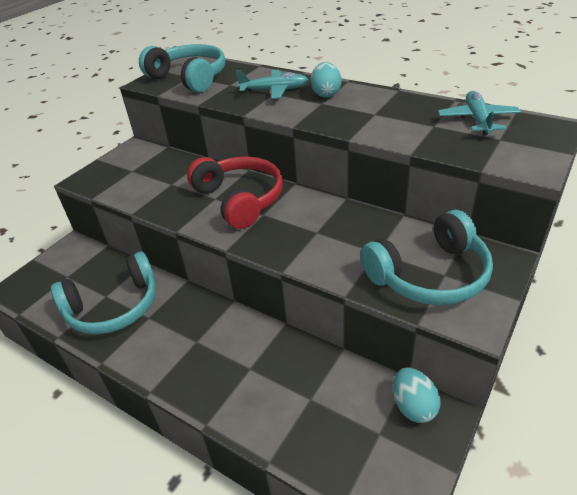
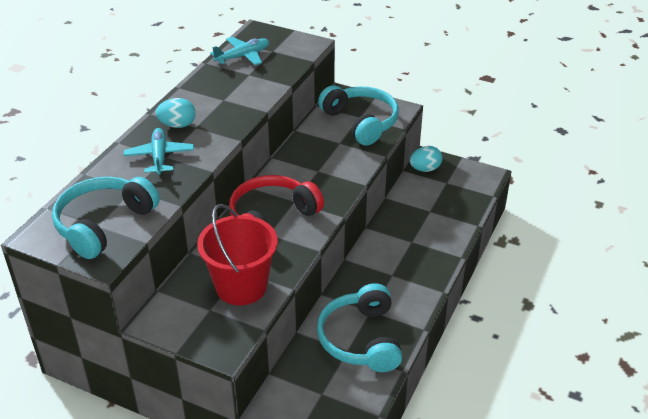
camera: 100 degrees left, 0 degrees up
(114, 307) = (361, 339): turquoise headphones -> turquoise headphones turned 150 degrees counterclockwise
(150, 185) = (241, 286): none -> red bucket
(477, 120) = (243, 56): turquoise plane -> turquoise plane turned 150 degrees clockwise

